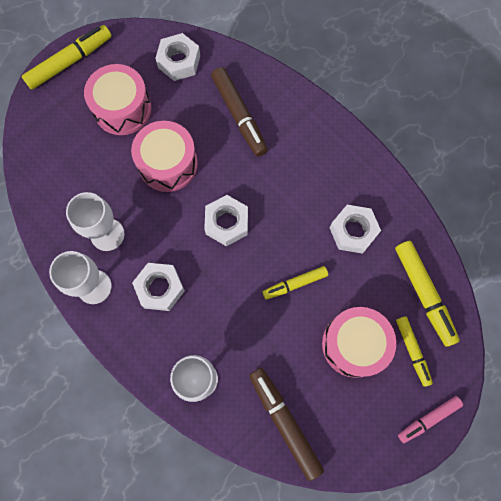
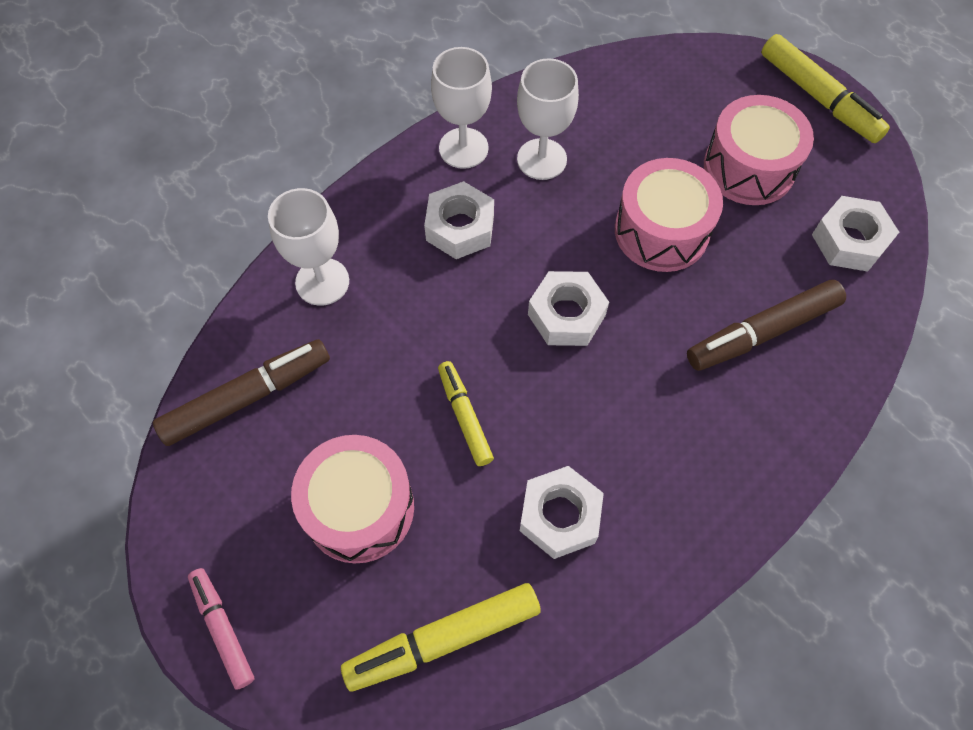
camera: 90 degrees right, 10 degrees down
(412, 351) = (341, 609): yellow marker -> none

